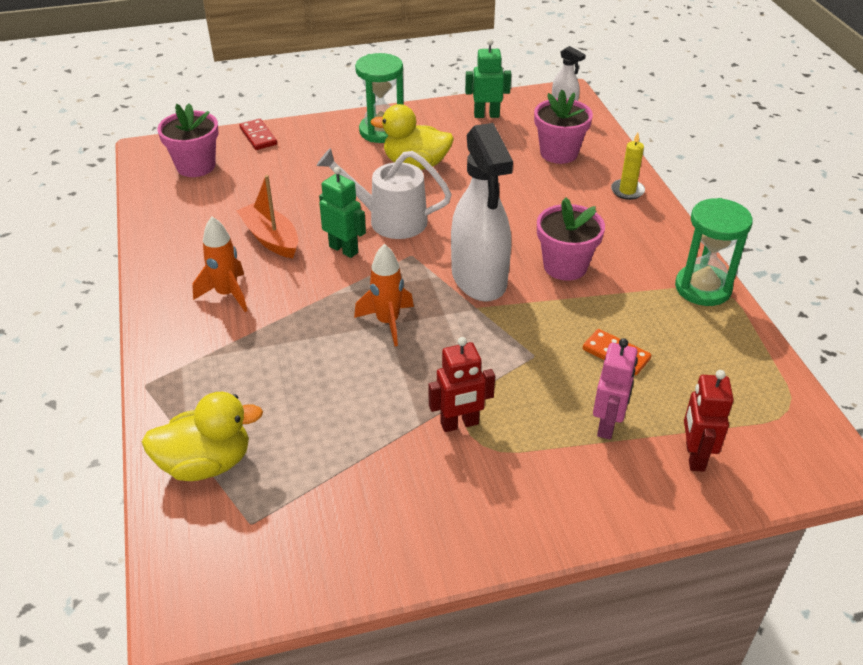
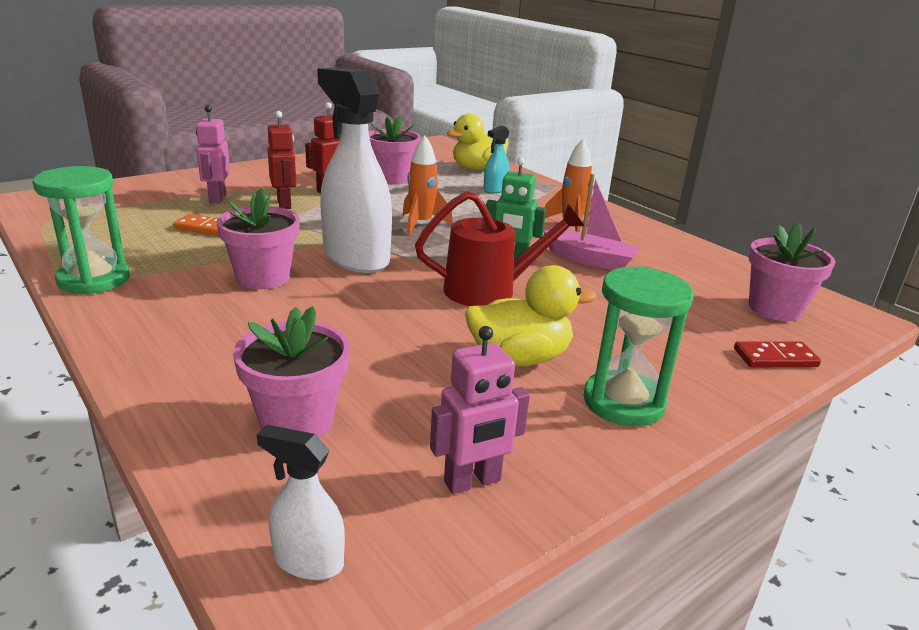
camera: 155 degrees right, 15 degrees down
(240, 388) = (495, 190): none -> turquoise spray bottle
(258, 136) = (775, 358): red domino -> red domino turned 45 degrees counterclockwise
(271, 238) = (590, 260): orange boat -> pink boat
(358, 448) = (392, 178): none -> pink flower pot
(389, 220) = (490, 290): white watering can -> red watering can
(486, 115) = (472, 482): green robot -> pink robot
(627, 191) = (170, 375): yellow candle -> none
(694, 456) = (150, 193): red robot -> red robot (284, 204)

